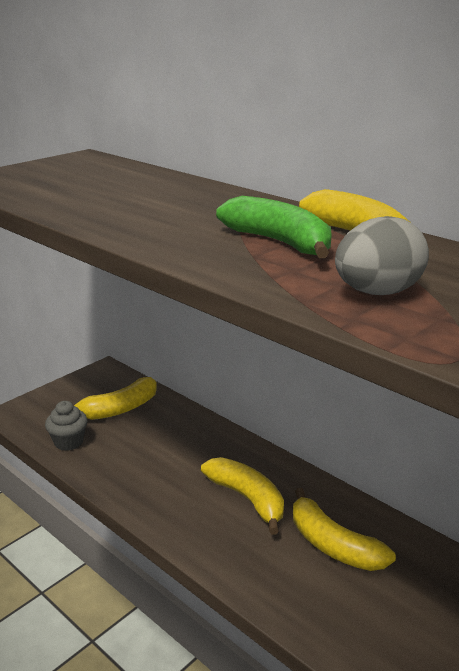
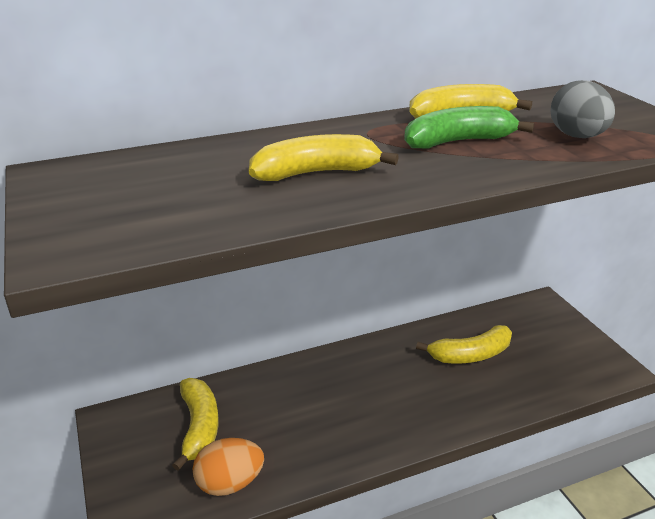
camera: 65 degrees left, 5 degrees up
(69, 442) = (230, 483): grey cupcake -> orange egg
(247, 499) = (397, 380): yellow banana -> yellow banana (316, 173)

